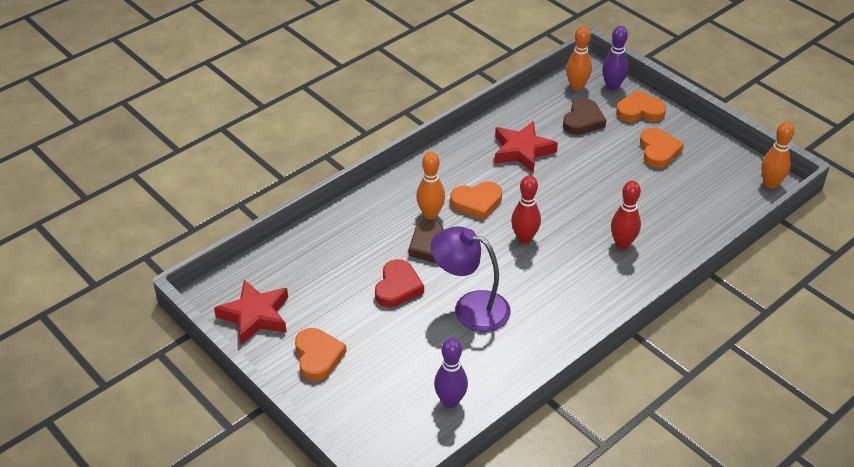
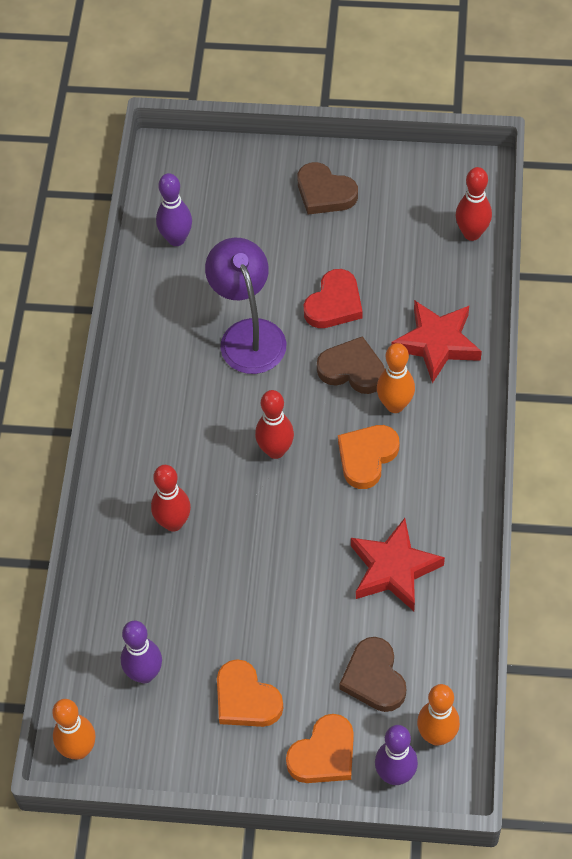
camera: 140 degrees right, 15 degrees up
(255, 315) = (420, 185): red star -> red star (437, 343)
(267, 266) = (472, 233): none -> red bowling pin
(318, 356) = (325, 193): orange heart -> brown heart
(398, 287) = (334, 304): red heart -> red heart turned 120 degrees counterclockwise
(470, 307) = (248, 334): purple lamp -> purple lamp turned 90 degrees counterclockwise
(705, 191) = (144, 674): none -> purple bowling pin

